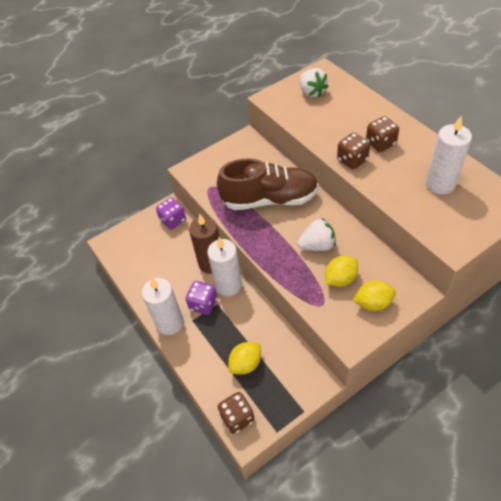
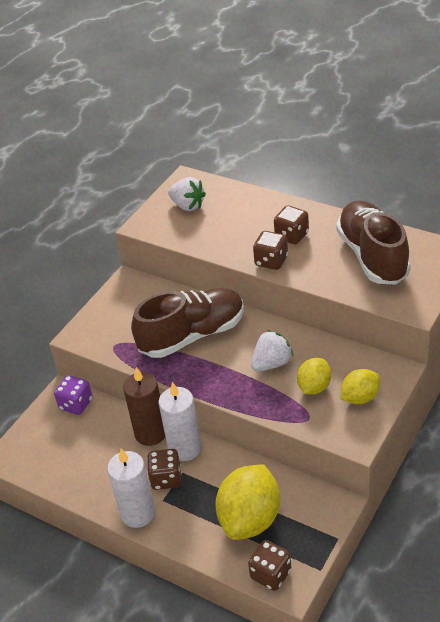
camera: 25 degrees left, 10 degrees down
(203, 304) = (166, 478): purple dice -> brown dice
(246, 364) = (250, 519): yellow lemon -> yellow lemon, size x1.78
(440, 184) = (372, 256): white candle -> brown shoe

